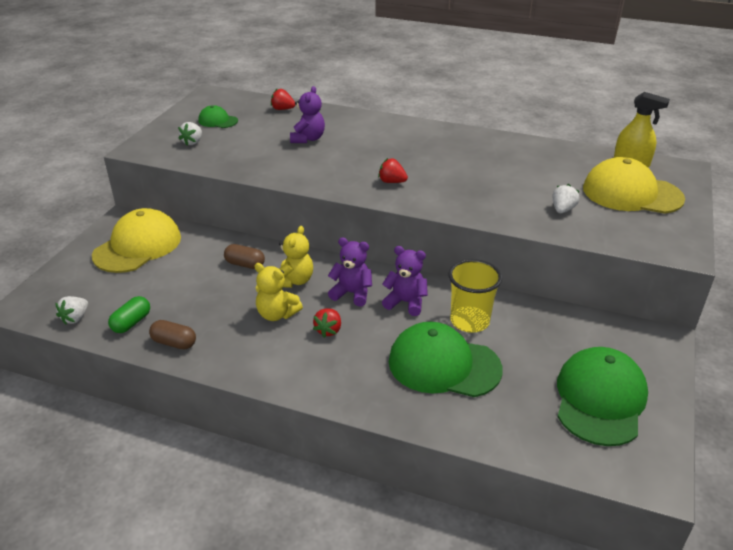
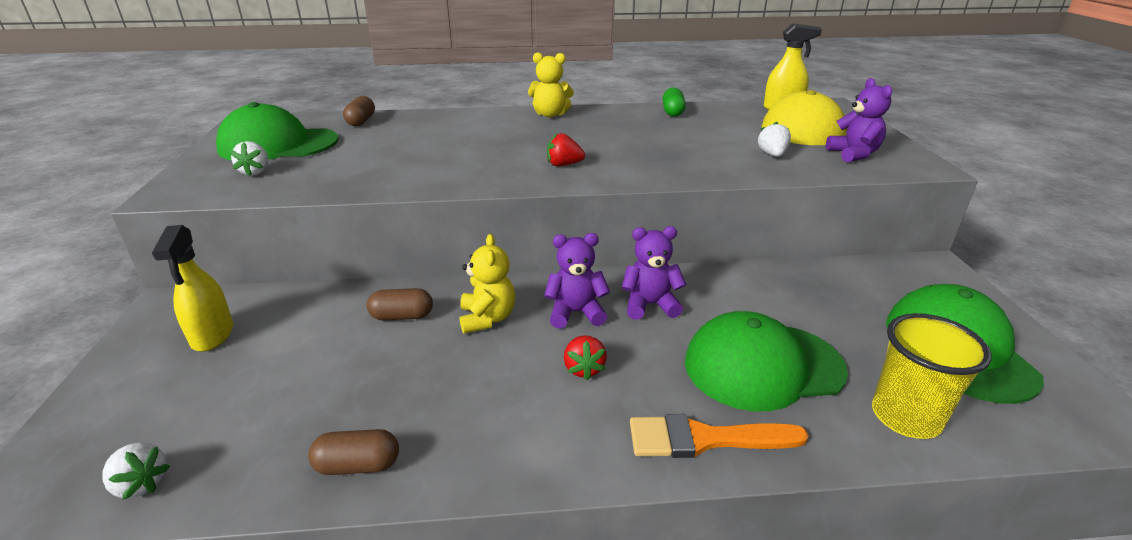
camera: 25 degrees left, 5 degrees down
(75, 318) = (141, 484): white strawberry -> white strawberry turned 60 degrees counterclockwise
(131, 323) = (260, 457): green capsule -> green capsule (672, 112)
(138, 246) = (212, 335): yellow cap -> yellow spray bottle
(218, 121) = (278, 145): green cap -> green cap, size x2.01
(277, 314) = (495, 369): yellow teddy bear -> yellow teddy bear (550, 114)
(282, 109) = (361, 121): red strawberry -> brown capsule
(308, 139) = (419, 143): purple teddy bear -> purple teddy bear (853, 154)
(366, 393) = (705, 439): none -> orange brush
(469, 321) = (741, 305): yellow cup -> yellow cup (905, 417)

